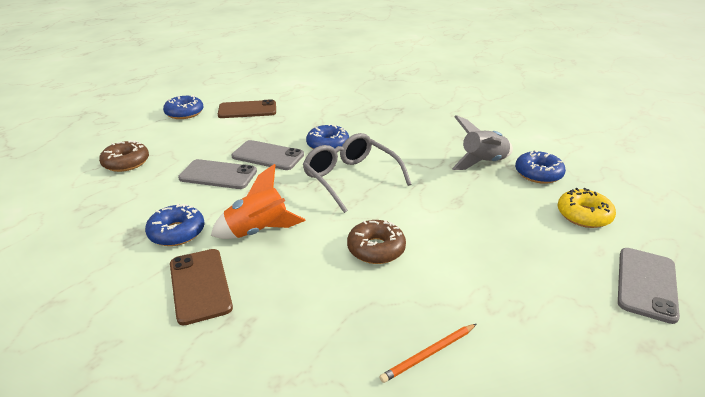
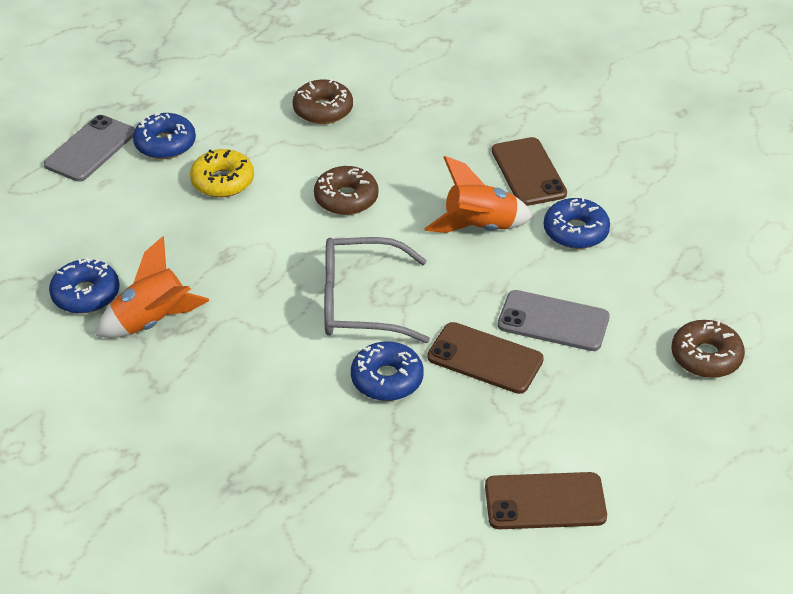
camera: 175 degrees left, 10 degrees up
(184, 113) = (671, 499): blue donut -> blue donut (165, 144)
(268, 156) = (485, 358): grey phone -> brown phone
(350, 178) = (359, 303): grey glasses -> grey glasses turned 120 degrees clockwise
(428, 354) = (323, 110): orange pencil -> brown donut
(483, 163) = (152, 322): grey rocket -> orange rocket
(583, 215) = (82, 225): yellow donut -> yellow donut (222, 181)

